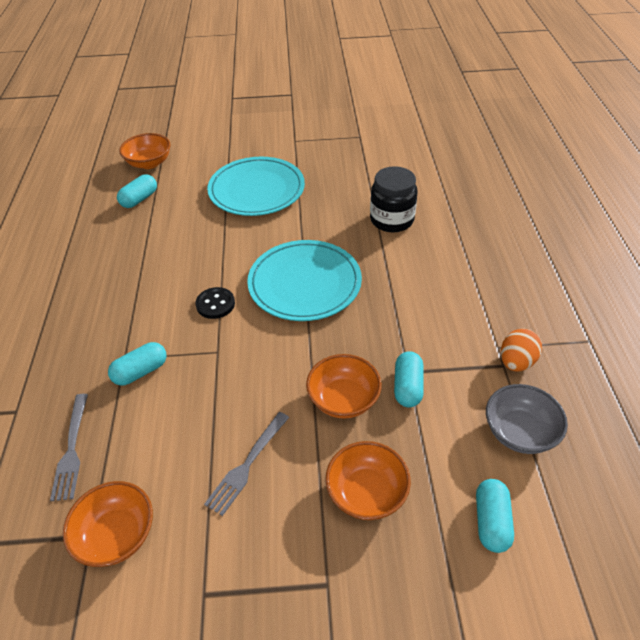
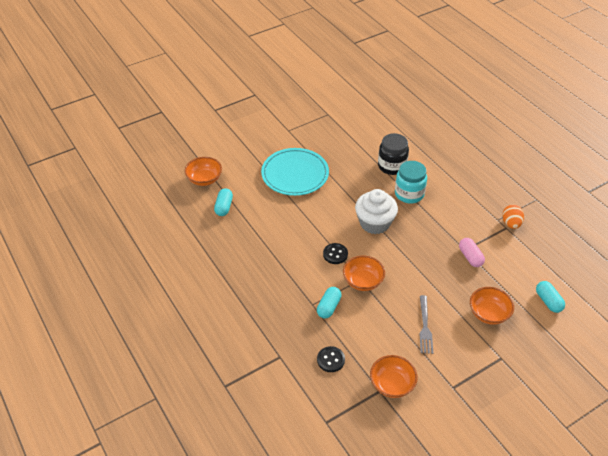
camera: 30 degrees left, 0 degrees up
(72, 449) = (330, 360): grey fork -> black button
(304, 283) = (374, 223): turquoise plate -> white cupcake
(343, 399) = (445, 276): orange bowl -> orange bowl (363, 281)
(386, 263) = (409, 194): none -> turquoise jar
(407, 387) = (470, 257): turquoise capsule -> pink capsule
(519, 432) = (534, 257): grey bowl -> none

